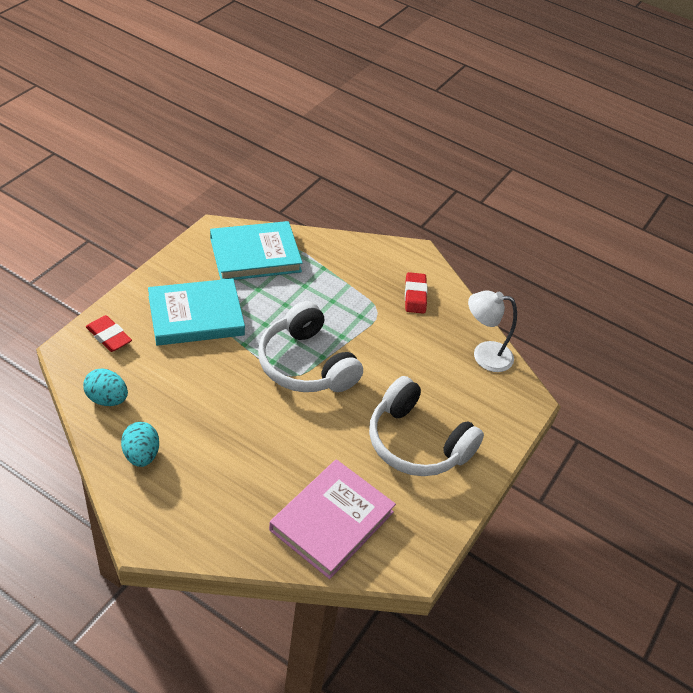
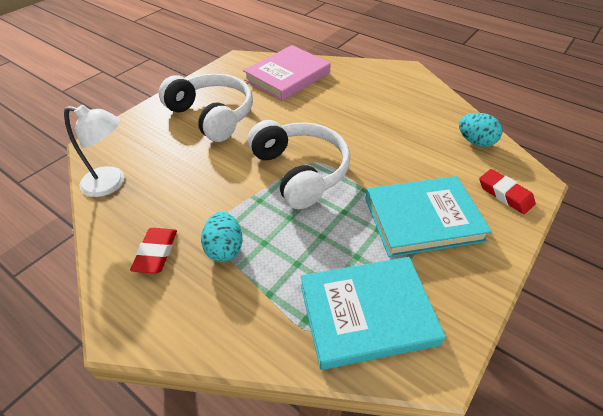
camera: 170 degrees left, 0 degrees up
(141, 455) = (429, 107): turquoise egg -> turquoise egg (224, 248)

